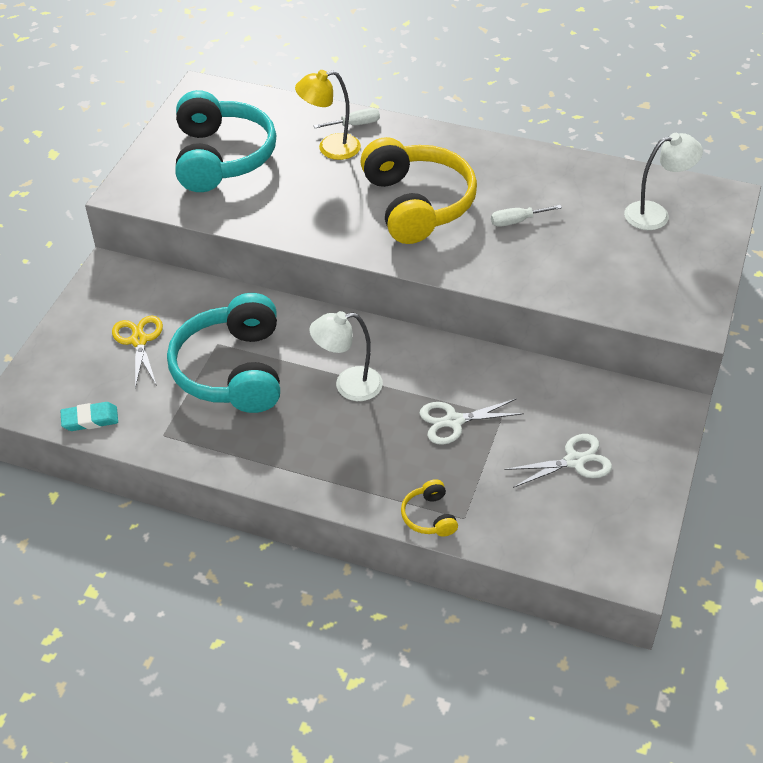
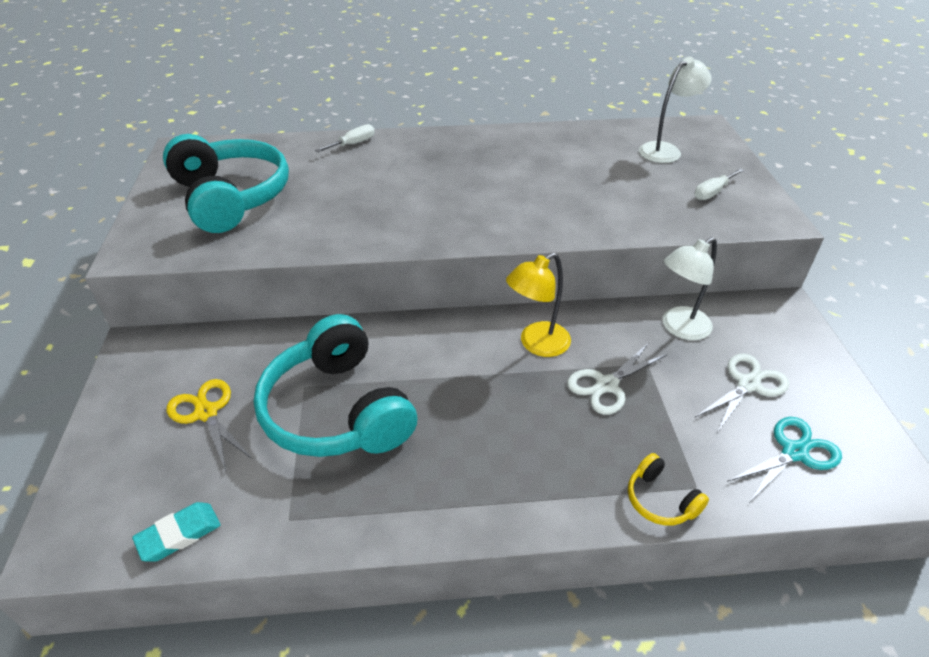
camera: 25 degrees left, 5 degrees down
(330, 148) = (341, 166): yellow lamp -> yellow lamp (536, 344)
(348, 385) = (476, 384): white lamp -> white lamp (679, 328)
(417, 204) = (456, 190): yellow headphones -> none
(516, 221) = (557, 182): white screwdriver -> white screwdriver (712, 192)
(564, 523) = (794, 452): none -> turquoise scissors

